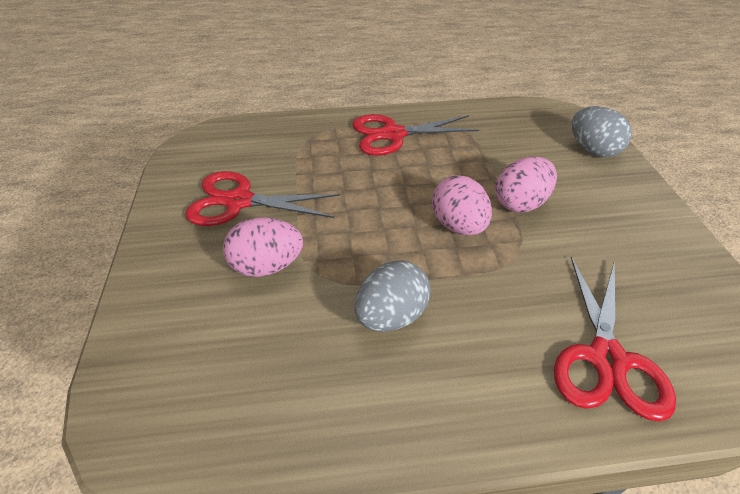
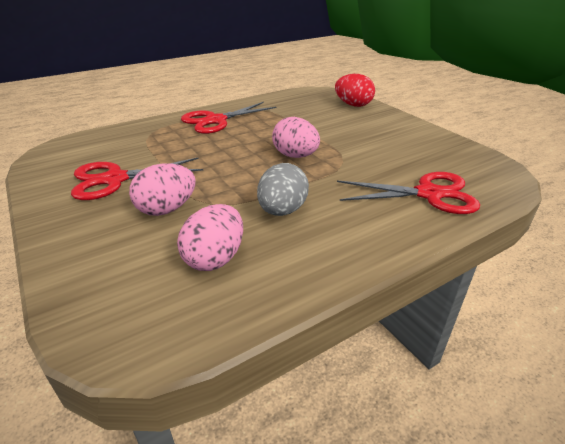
camera: 25 degrees left, 10 degrees down
(520, 203) = (327, 137): pink egg -> pink egg (215, 258)
(592, 150) = (353, 105): grey egg -> red egg
(606, 359) = (429, 194): red scissors -> red scissors turned 75 degrees counterclockwise

